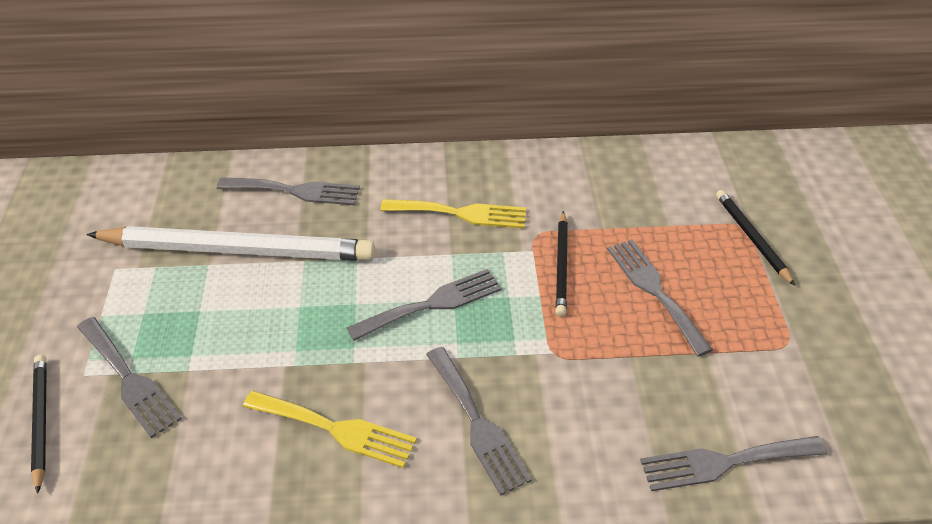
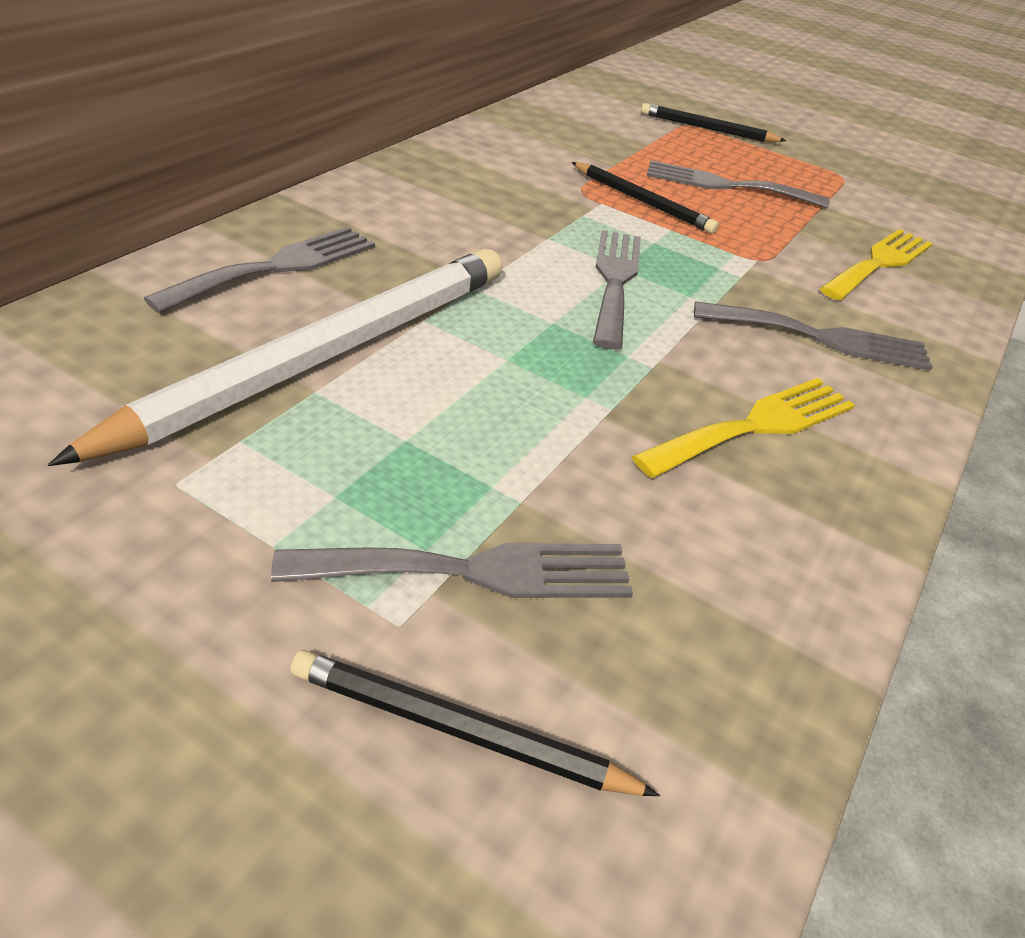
camera: 60 degrees left, 5 degrees down
(461, 213) = (491, 205): yellow fork -> yellow fork (879, 263)
(724, 462) = (956, 257): grey fork -> none

